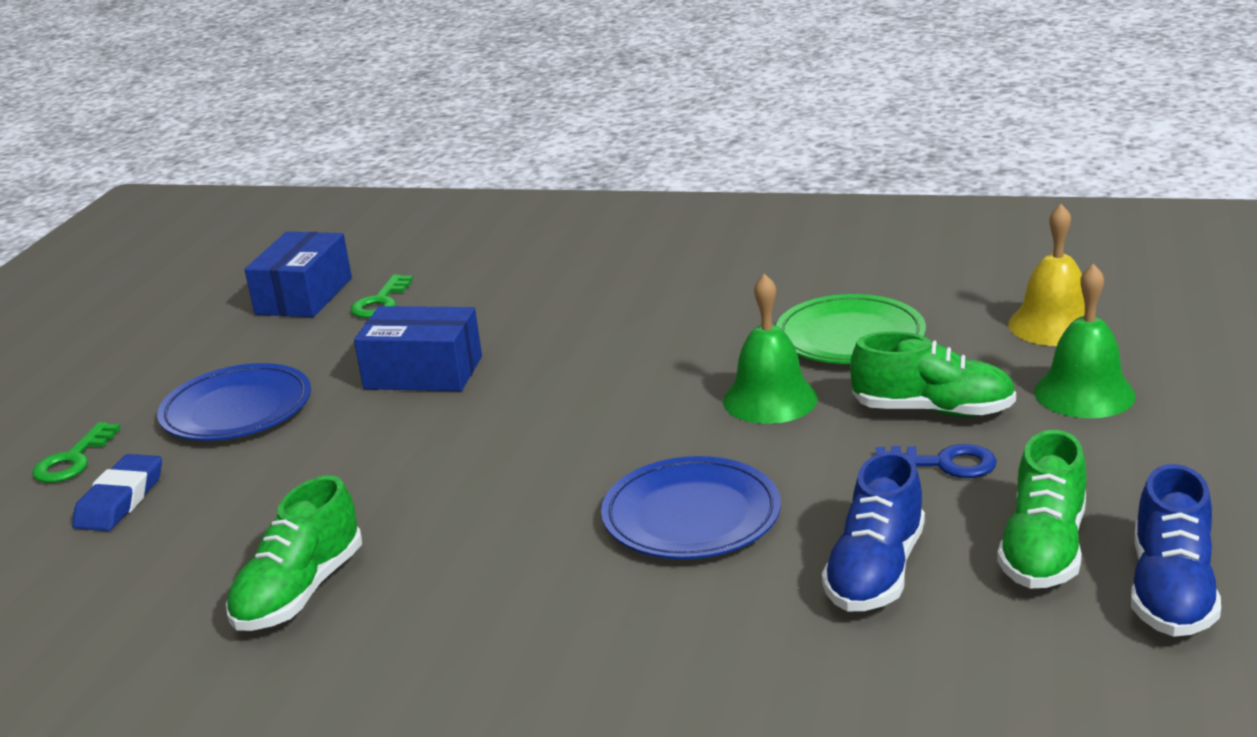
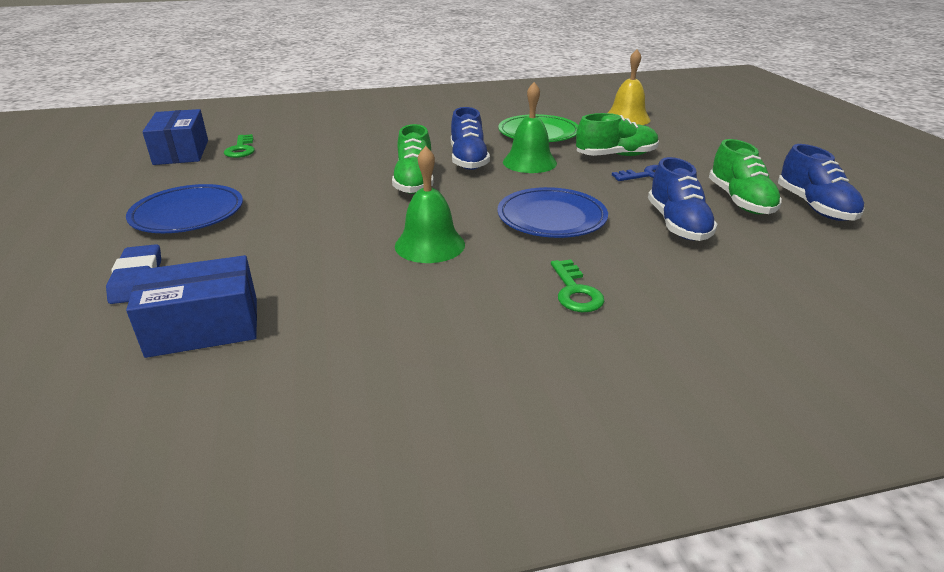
camera: 30 degrees left, 5 degrees up
(73, 460) = (70, 263): green key -> green key (575, 291)
(300, 592) = (342, 304): green shoe -> green shoe (414, 182)
(423, 372) = (307, 178): blue box -> blue box (204, 327)
(678, 378) = (468, 160): none -> blue shoe
(1084, 393) = (674, 140): green bell -> green bell (430, 245)

